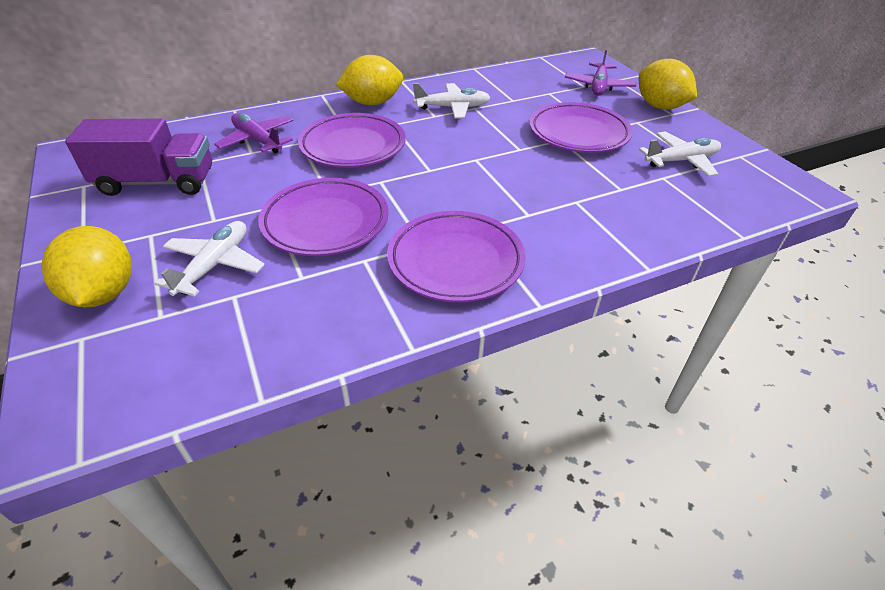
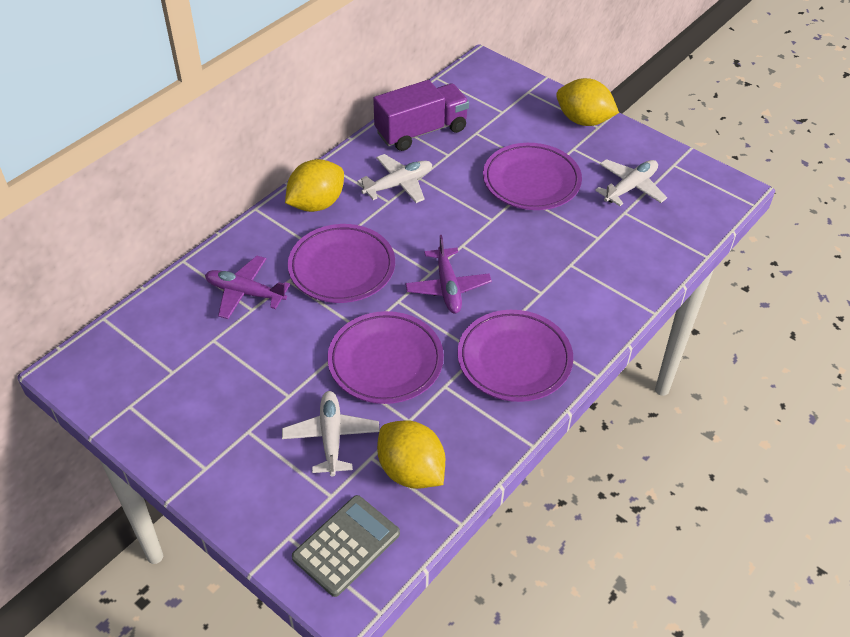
camera: 25 degrees left, 5 degrees up
(104, 293) = (266, 496): yellow lemon -> yellow lemon (411, 471)
(123, 371) = (346, 545): none -> grey calculator
(157, 182) = (197, 376): purple truck -> purple truck (421, 131)
(598, 86) = (516, 108): purple plane -> purple plane (447, 287)

